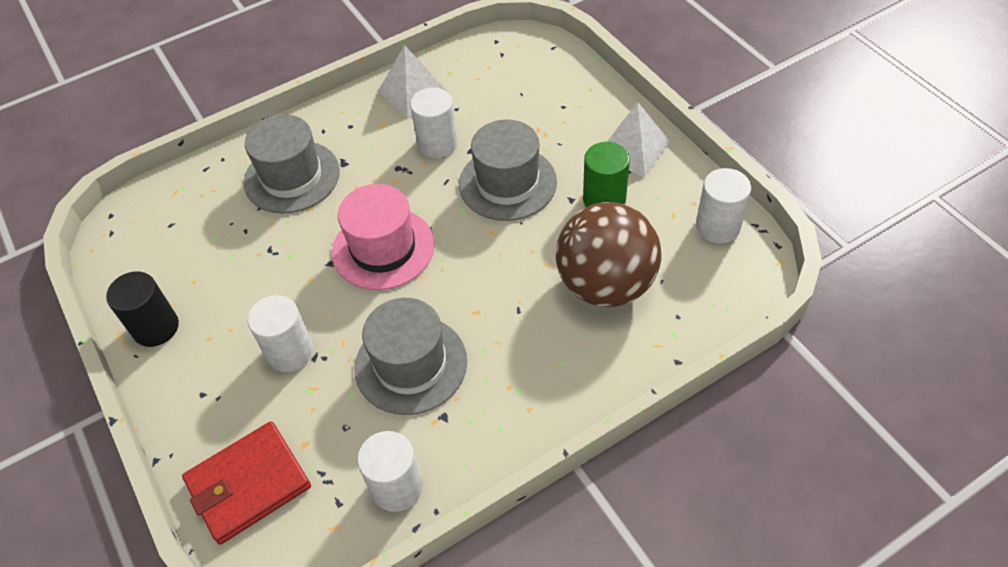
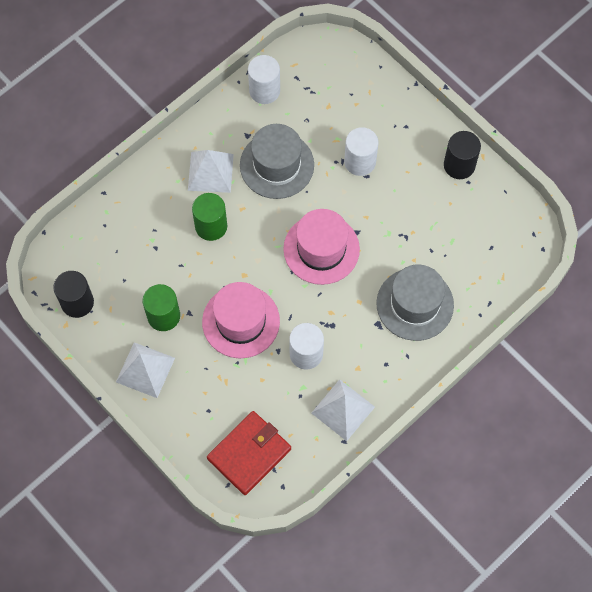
camera: 165 degrees right, 15 degrees up
(248, 484) = (353, 79): red wallet -> red wallet (249, 454)
(507, 183) = (241, 321): grey hat -> pink hat
(511, 368) = (210, 172): none -> white pyramid
(524, 295) = (211, 226): none -> green cylinder
(606, 284) = (155, 242): brown ball -> none
(717, 226) = (77, 302): white cylinder -> black cylinder

